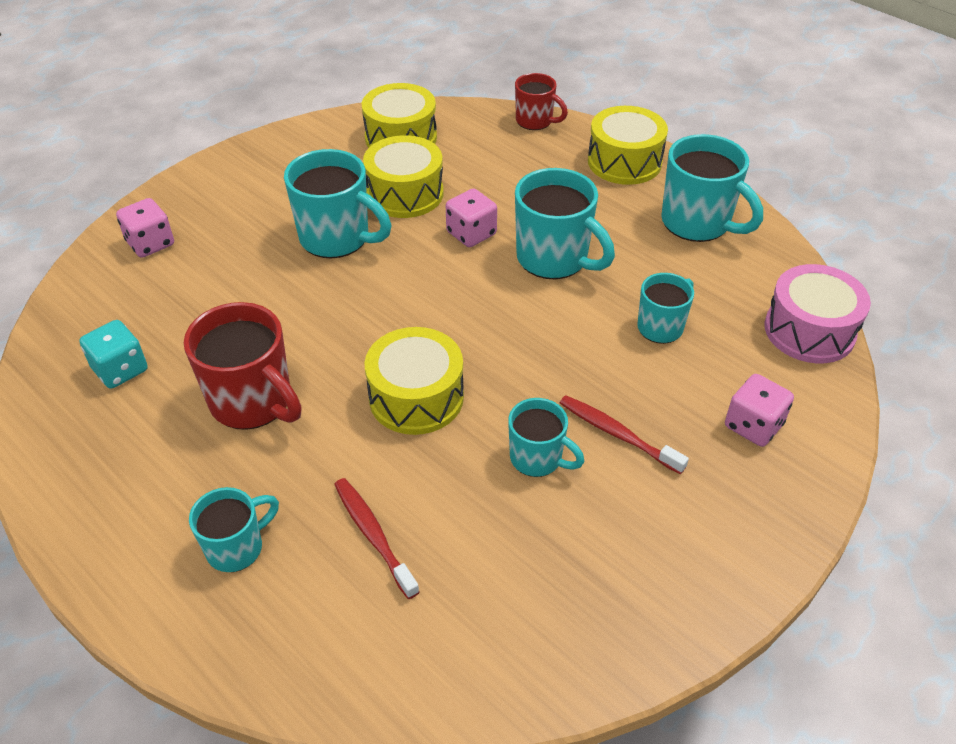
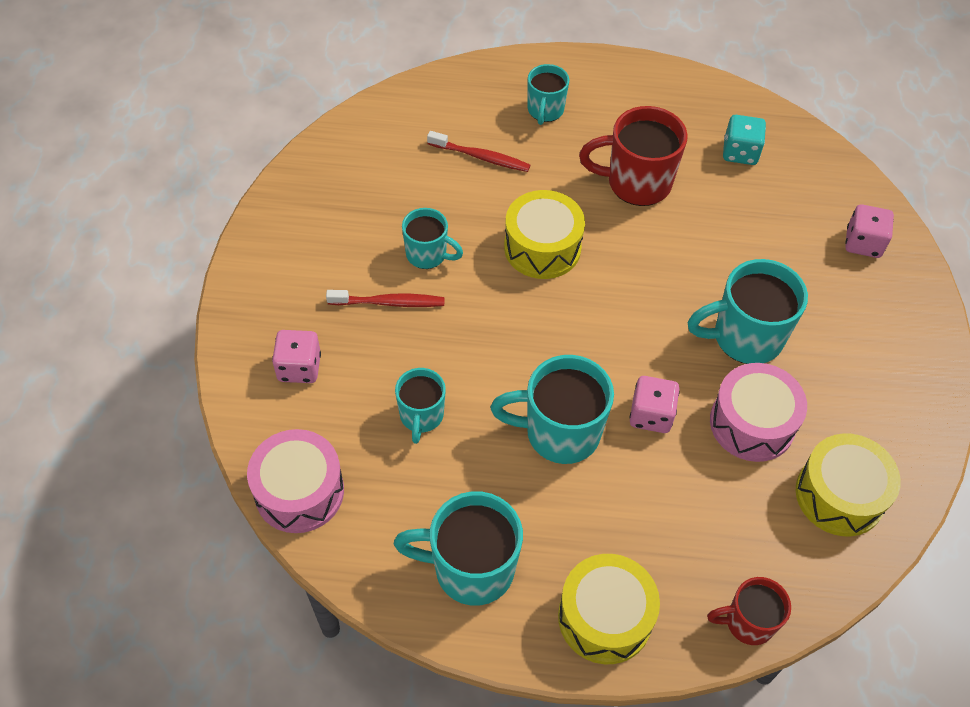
camera: 140 degrees right, 10 degrees up
(405, 193) = (752, 423): yellow drum -> pink drum
(537, 458) = (427, 255): turquoise mug -> turquoise mug turned 150 degrees counterclockwise

